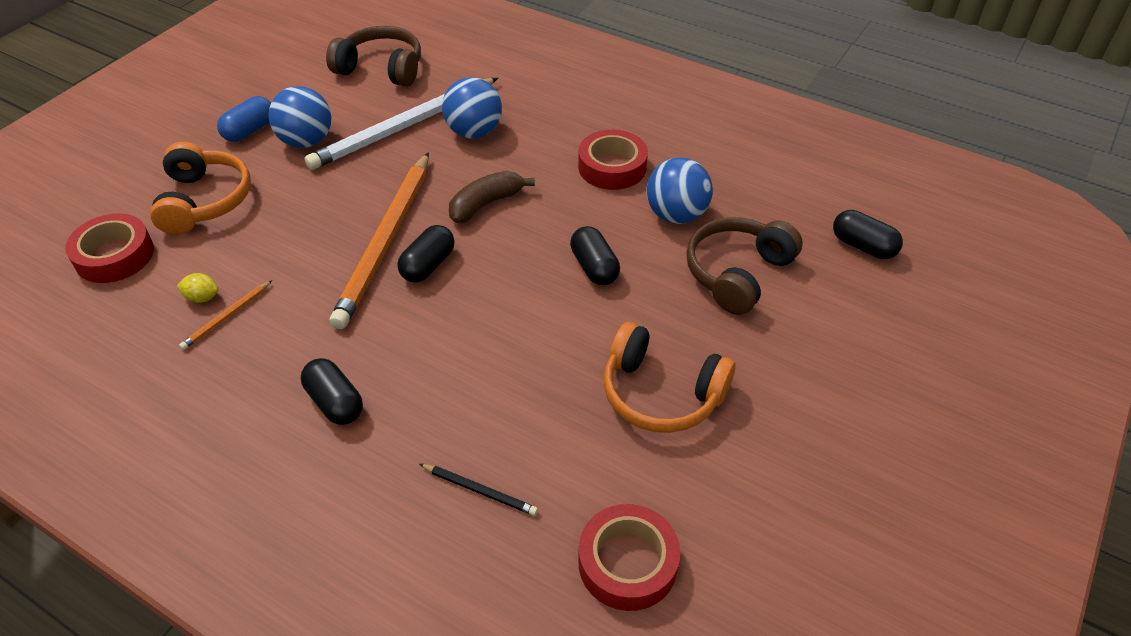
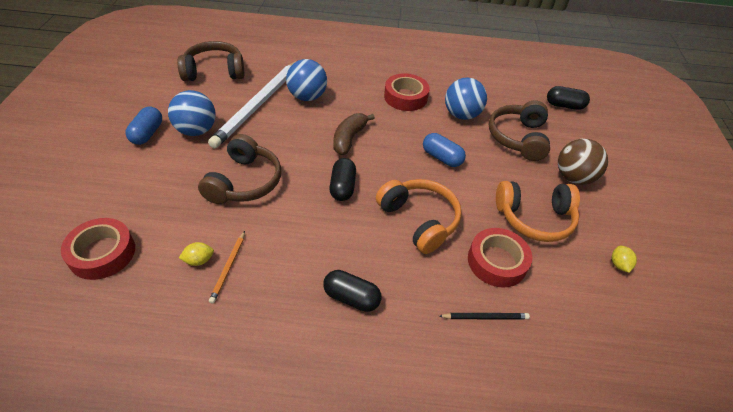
camera: 30 degrees left, 0 degrees up
(204, 201) = (148, 191): orange headphones -> orange headphones (419, 220)
(315, 222) = (244, 182): none -> brown headphones
(386, 241) = (303, 180): orange pencil -> none
(594, 267) = (441, 158): black capsule -> blue capsule
(627, 563) = (597, 324): red tape -> red tape (497, 262)
(735, 502) = (619, 265): none -> yellow lemon
(777, 358) = (573, 177): none -> brown ball

